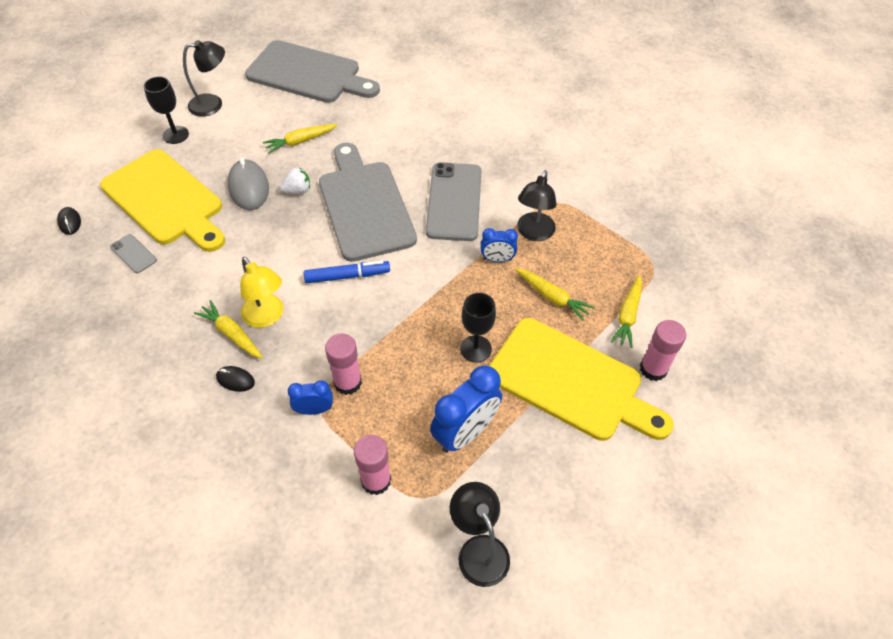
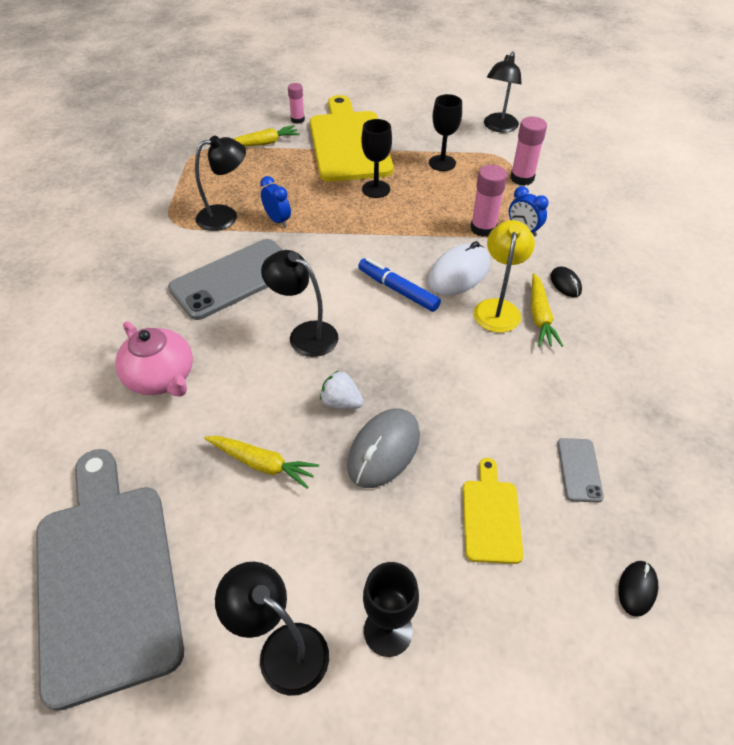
camera: 130 degrees left, 5 degrees down
(165, 200) = (491, 516): yellow cutting board -> yellow cutting board, size x0.46
(321, 323) = (459, 273): none -> white mouse
(365, 206) = (305, 334): grey cutting board -> black lamp
(403, 133) = (161, 378): none -> pink teapot
(465, 432) = (442, 163): blue clock -> black goblet
(552, 297) = (285, 178): yellow carrot -> none
(653, 369) = (297, 120): pink glue stick -> pink glue stick, size x0.64

